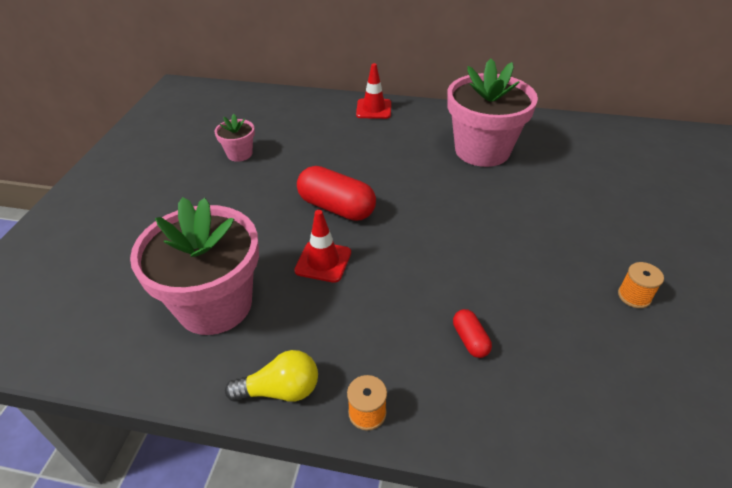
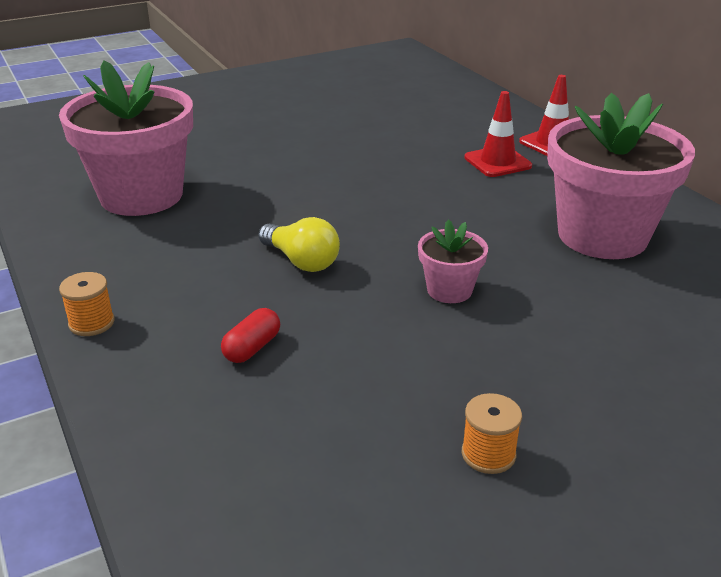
camera: 50 degrees right, 10 degrees down
(239, 154) = (352, 117): pink flower pot -> pink flower pot (449, 290)
(280, 390) = (76, 268): yellow light bulb -> yellow light bulb (301, 261)
(323, 261) = (260, 220): red traffic cone -> red traffic cone (497, 162)
(336, 207) = (349, 193): red capsule -> none

